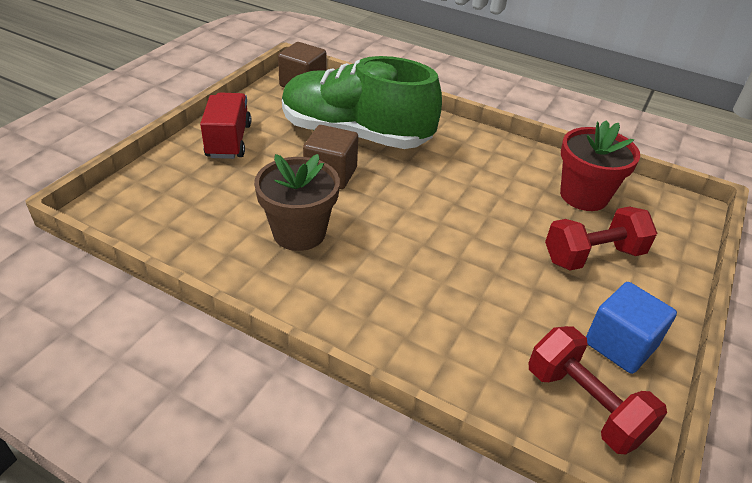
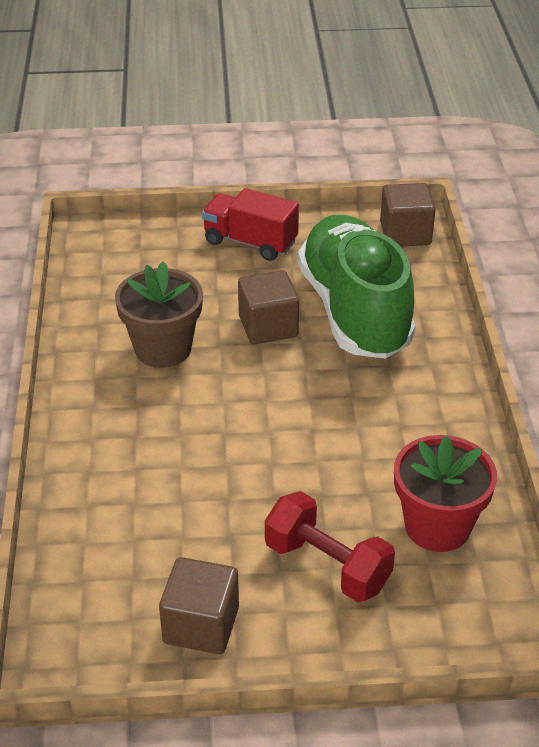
camera: 60 degrees right, 0 degrees up
(229, 141) = (250, 242): red truck -> red truck turned 120 degrees counterclockwise
(584, 404) = (99, 618): red dumbbell -> none
(620, 344) = (201, 625): blue cube -> brown cube

